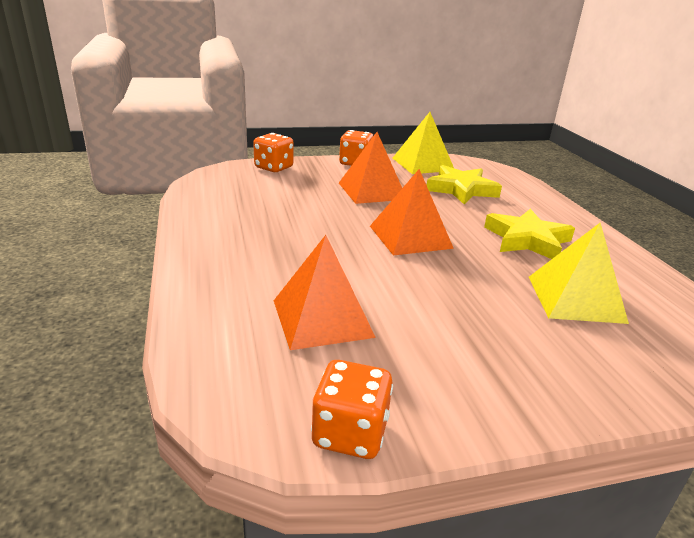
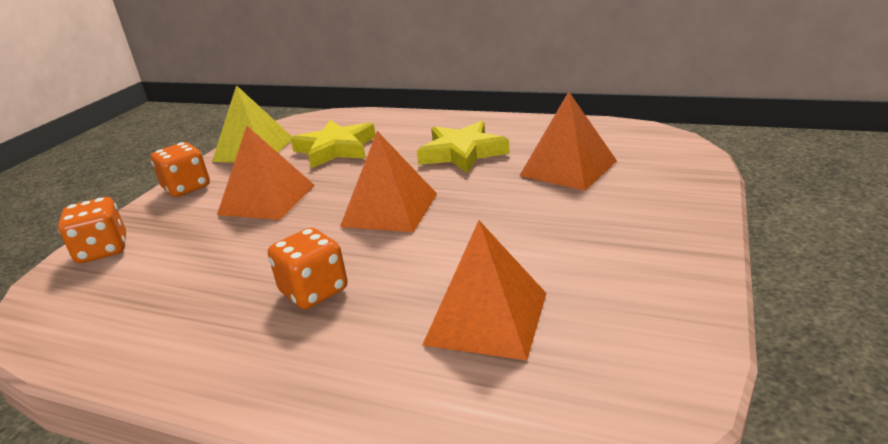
camera: 50 degrees left, 0 degrees up
(350, 433) = (681, 359): orange dice -> orange dice (314, 291)
(575, 299) = (568, 168): yellow pyramid -> orange pyramid

